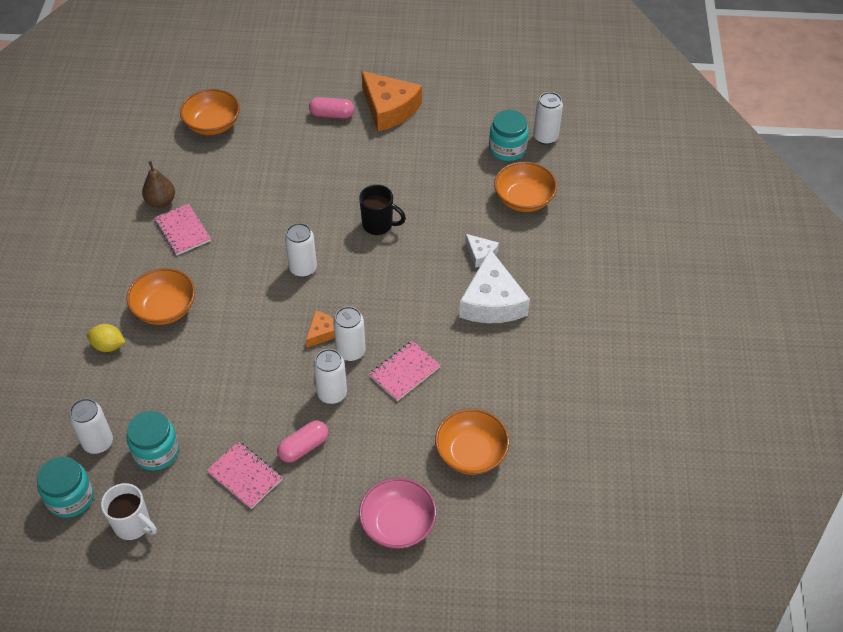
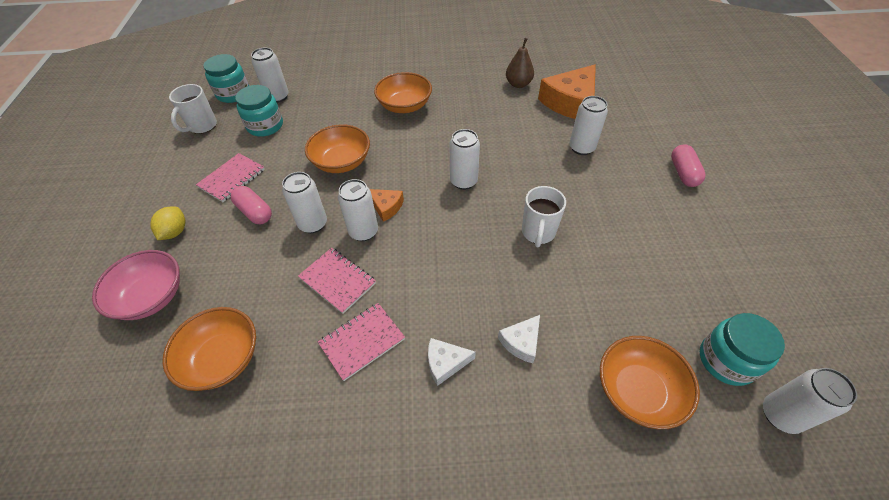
camera: 85 degrees right, 0 degrees up
(108, 346) = (366, 85): yellow lemon -> yellow lemon (175, 232)
(183, 231) = (490, 101): pink notebook -> pink notebook (362, 341)
(212, 124) = (622, 96): orange bowl -> orange bowl (341, 162)
(281, 173) = (581, 148): none -> white can
(378, 225) = (538, 233): black mug -> white mug
(389, 108) = (723, 220): orange cheese -> orange cheese (570, 102)
(492, 301) = (445, 363): white cheese -> white cheese, size x0.49

